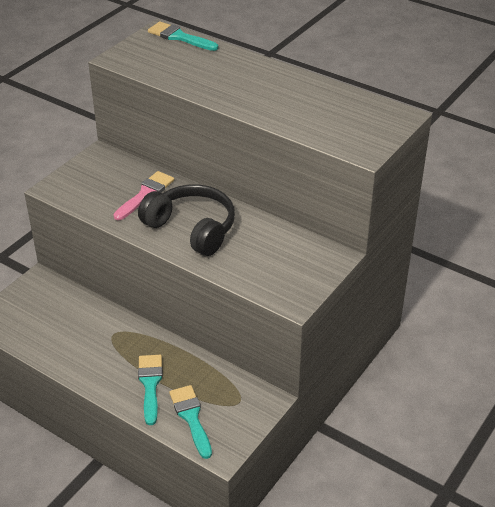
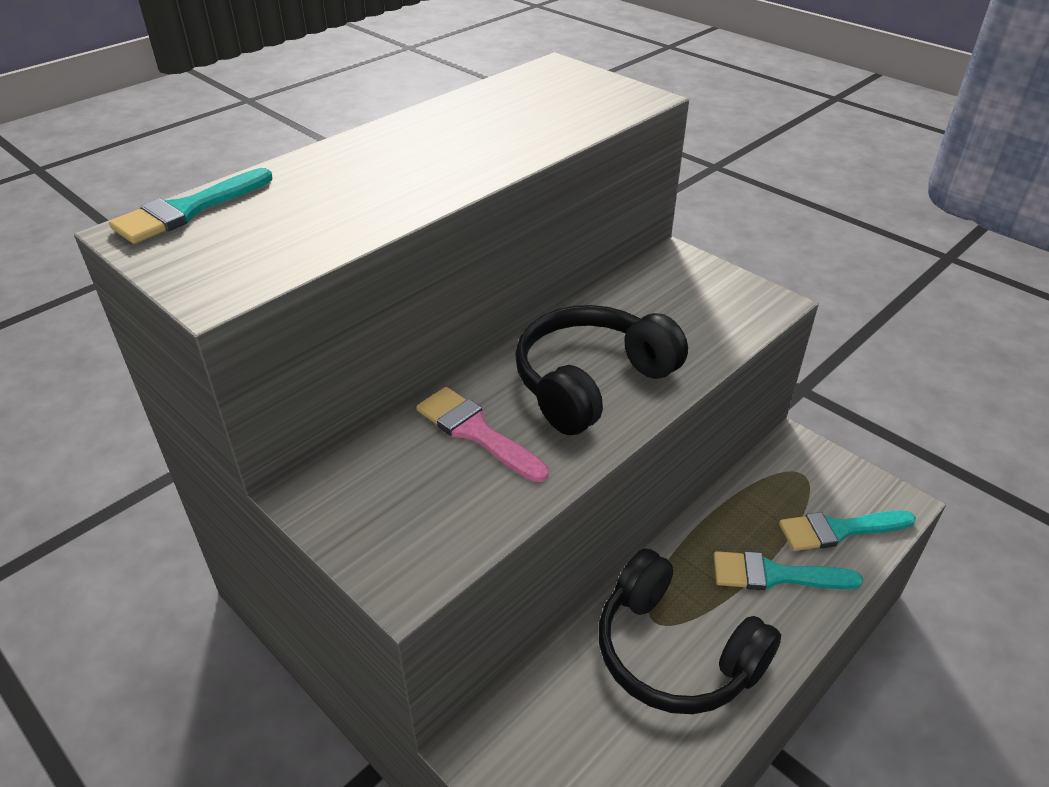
camera: 80 degrees left, 0 degrees up
(94, 342) = (675, 652): none -> black headphones

